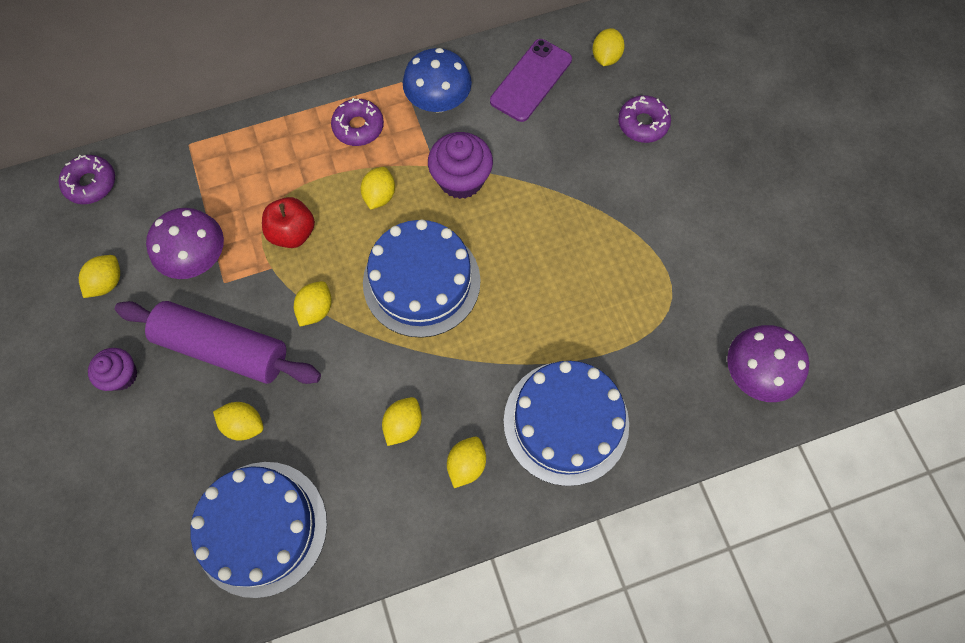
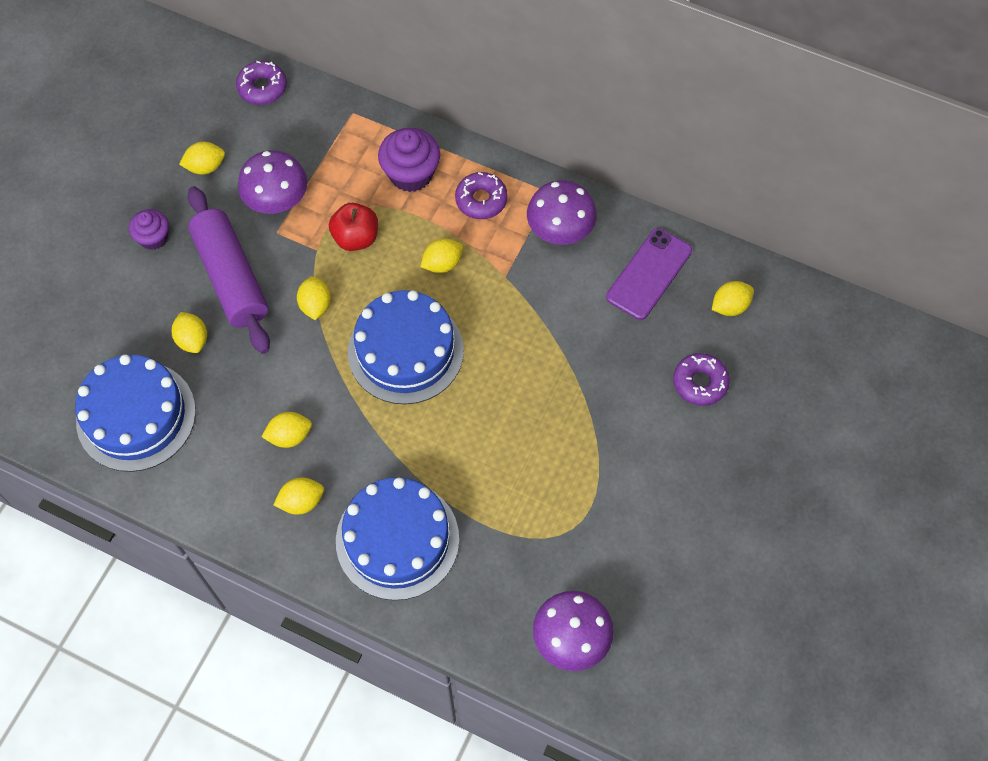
camera: 45 degrees right, 5 degrees down
(316, 309) = (315, 305): yellow lemon -> yellow lemon turned 75 degrees counterclockwise
(438, 102) = (560, 230): blue mushroom -> purple mushroom
(461, 179) = (513, 303): purple cupcake -> purple cupcake (411, 174)
(531, 80) = (649, 274): purple phone -> purple phone turned 45 degrees counterclockwise

